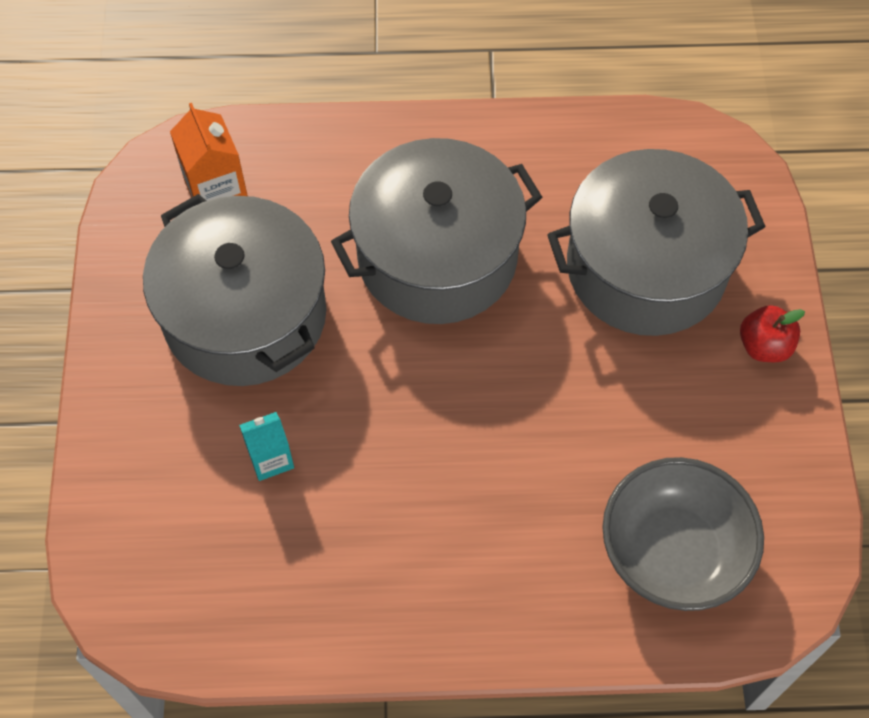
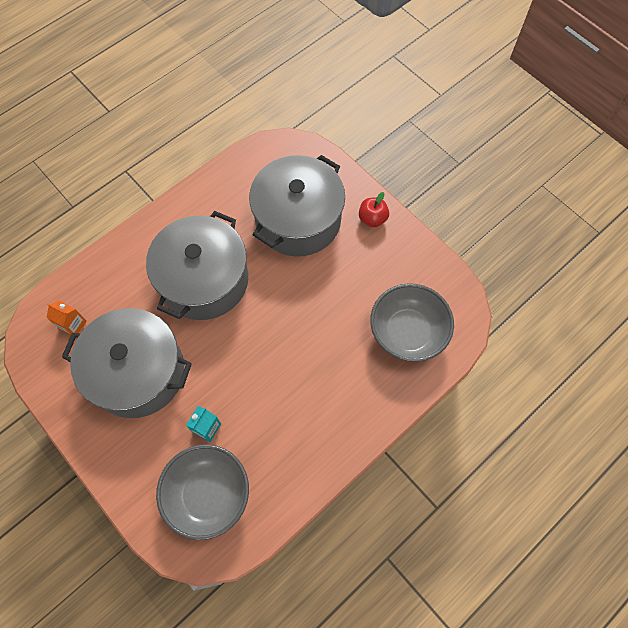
camera: 40 degrees left, 5 degrees up
(197, 547) = (208, 494): none -> grey bowl
(216, 192) = (73, 325): orange carton -> orange carton, size x0.66

